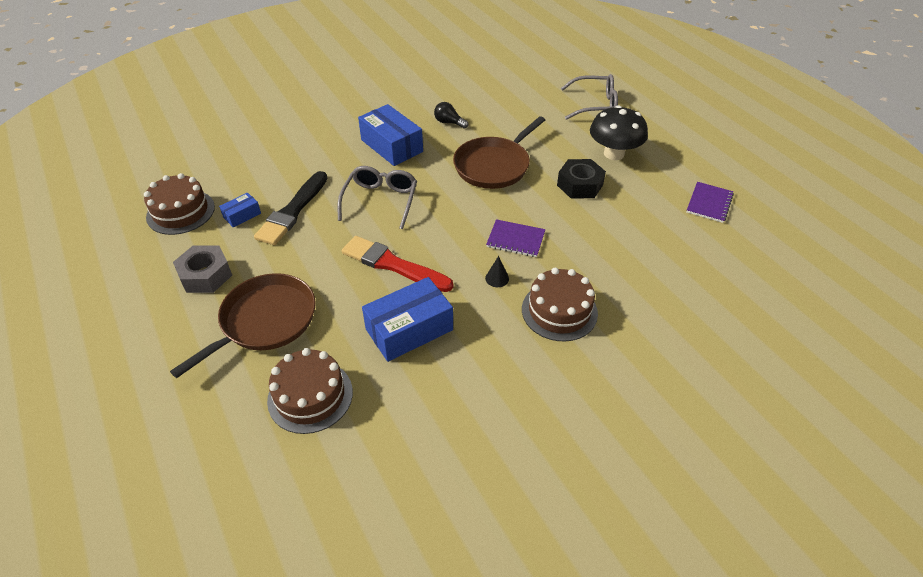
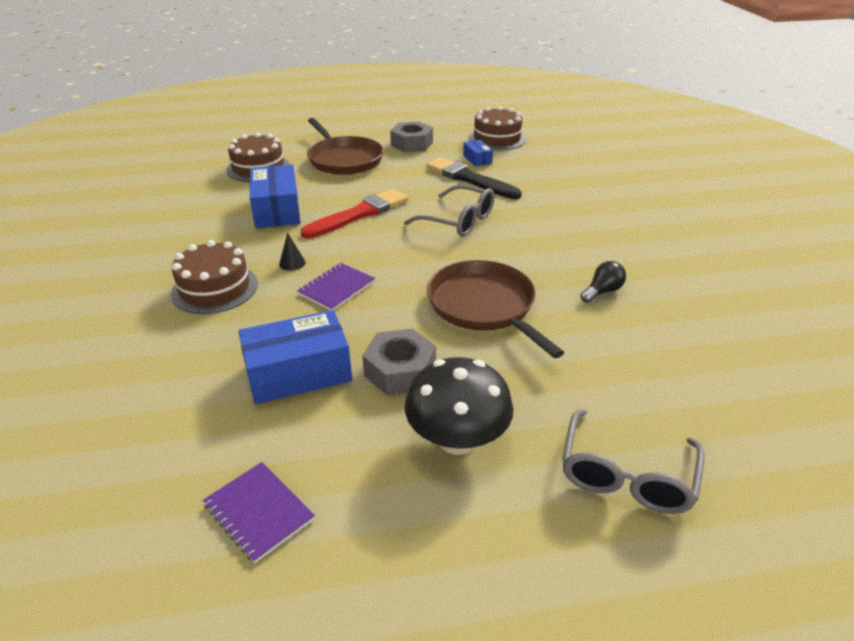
camera: 110 degrees right, 10 degrees down
(392, 146) = (559, 242): blue box -> blue box (298, 373)
(580, 185) = (400, 371): black nut -> grey nut

